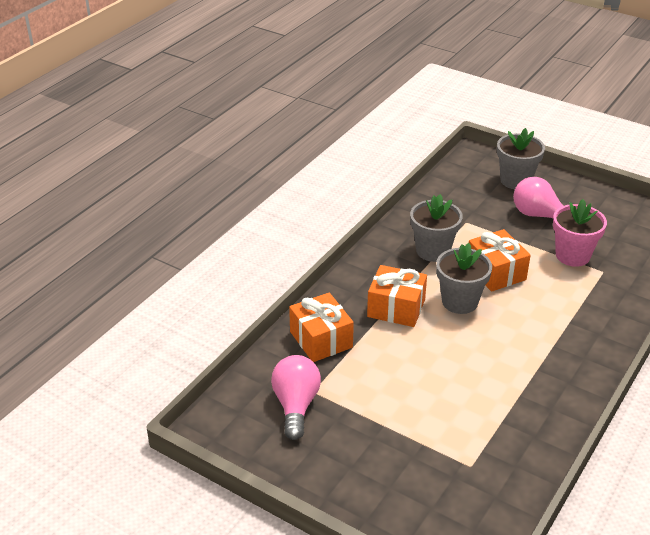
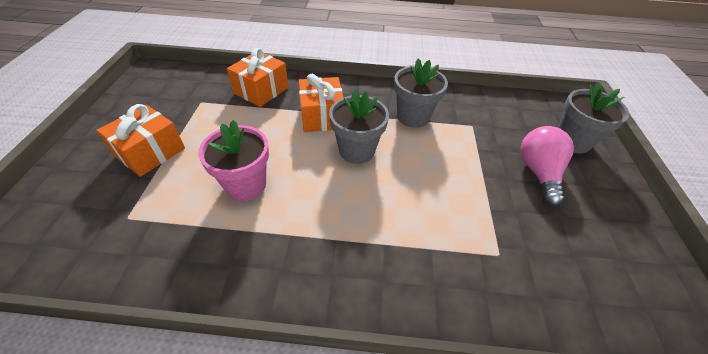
camera: 60 degrees right, 10 degrees up
(296, 405) = (182, 98): pink light bulb -> none
(496, 272) = (418, 163): orange gift -> orange gift (150, 152)
(572, 255) = (500, 217): pink flower pot -> pink flower pot (246, 185)

